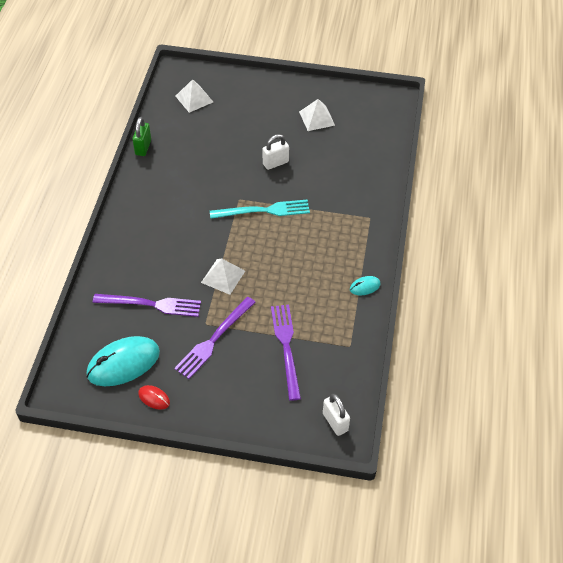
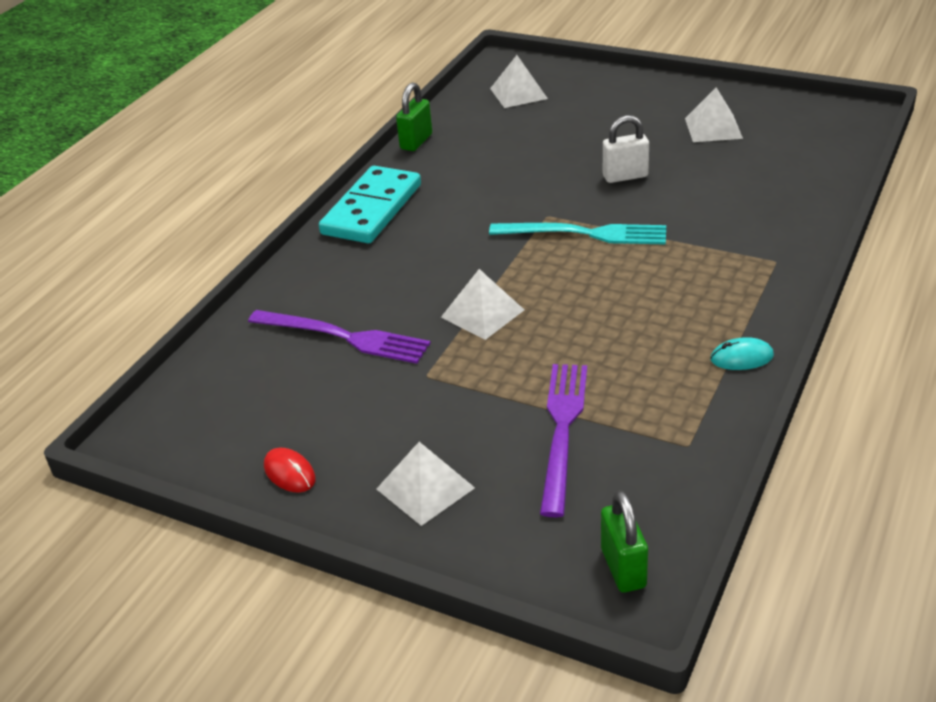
camera: 20 degrees right, 15 degrees down
(123, 363) = (260, 413): turquoise mouse -> none
(134, 207) = (372, 209): none -> turquoise domino
(214, 339) = (433, 400): purple fork -> none
(227, 394) = (425, 488): none -> white pyramid
(335, 422) = (623, 568): white padlock -> green padlock

